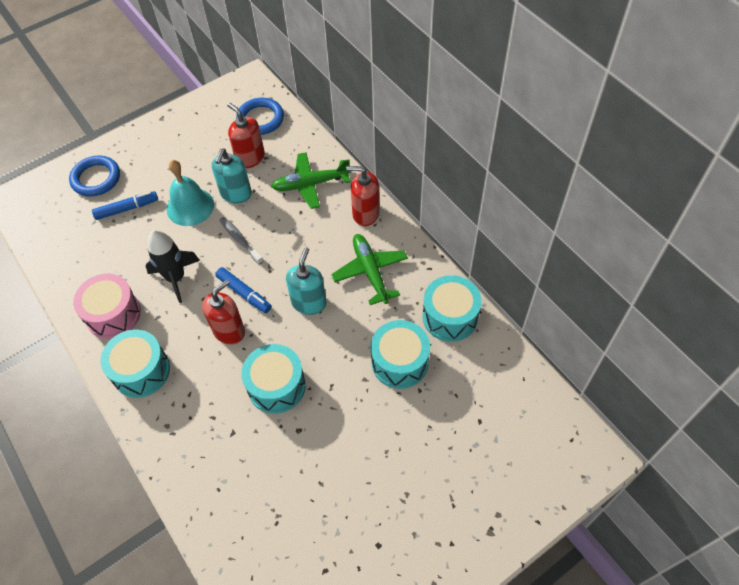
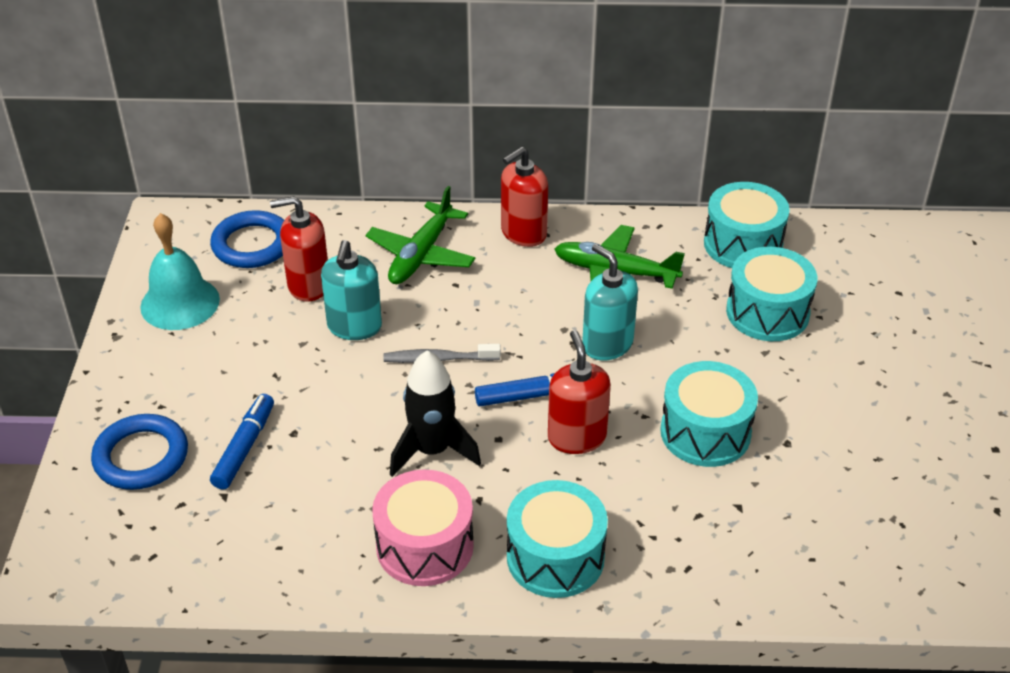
camera: 55 degrees left, 15 degrees down
(190, 206) = (322, 380): turquoise bell -> turquoise bell (180, 303)
(236, 194) = (354, 327): turquoise soap dispenser -> turquoise soap dispenser turned 45 degrees clockwise

